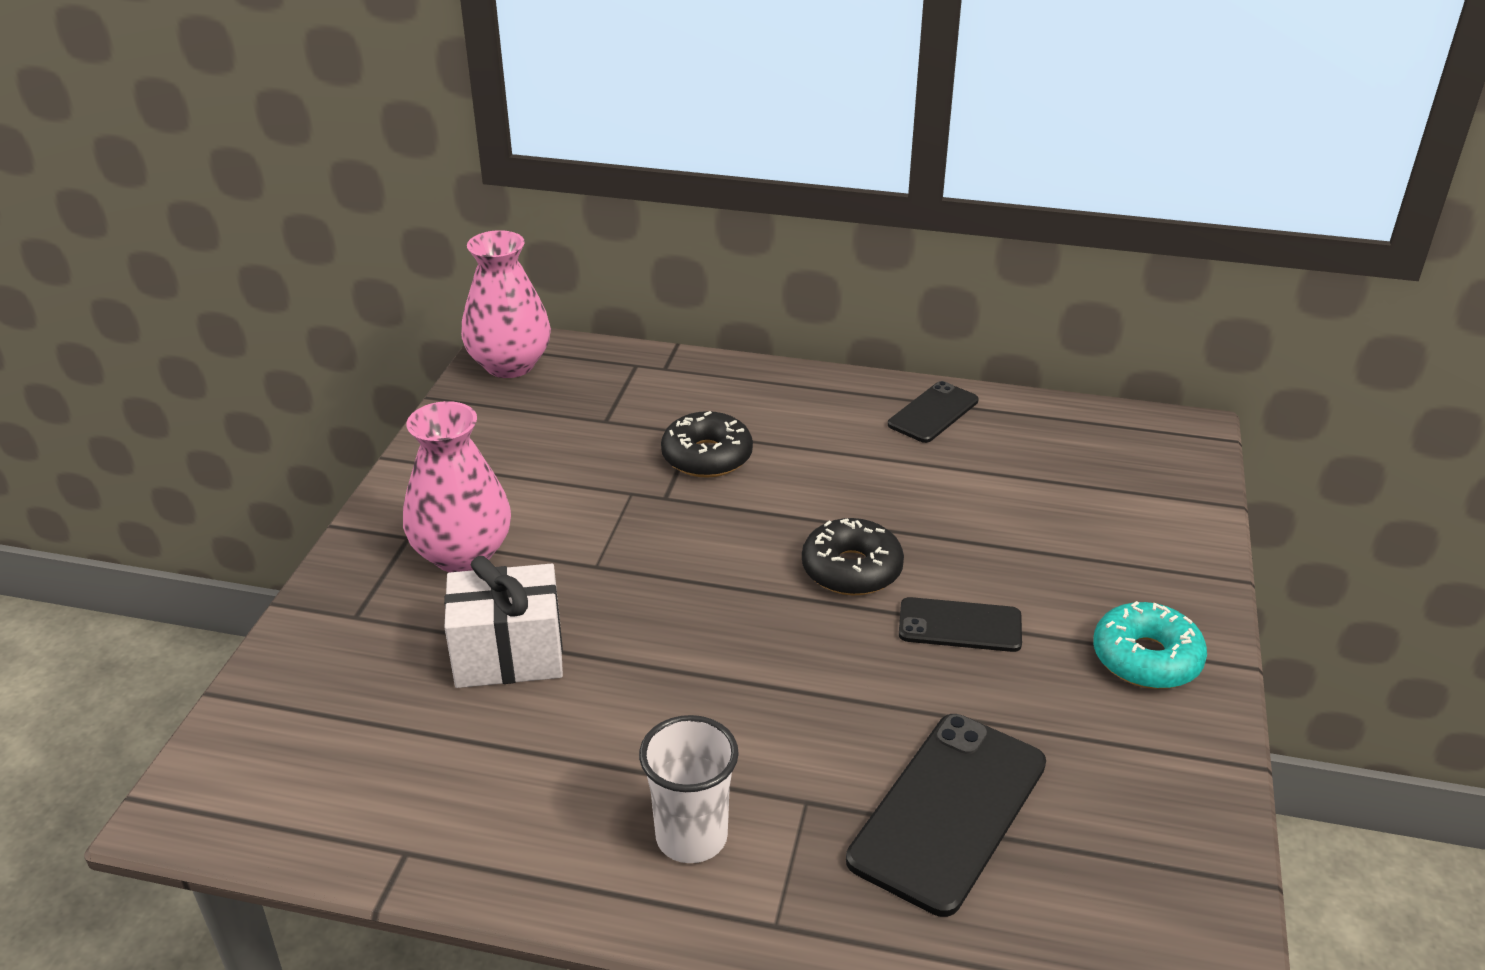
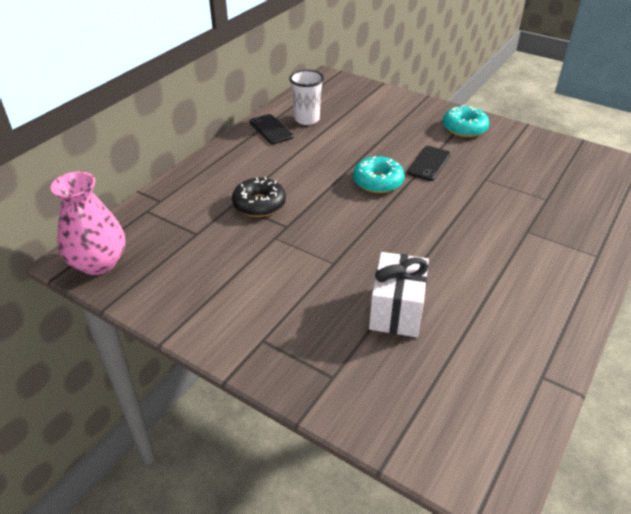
camera: 70 degrees left, 5 degrees up
(463, 554) = (294, 316): pink vase -> none
(691, 837) = (544, 269): white cup -> white cup (307, 119)
(851, 569) = (378, 181): black donut -> turquoise donut
(948, 811) = (539, 196): black phone -> none

